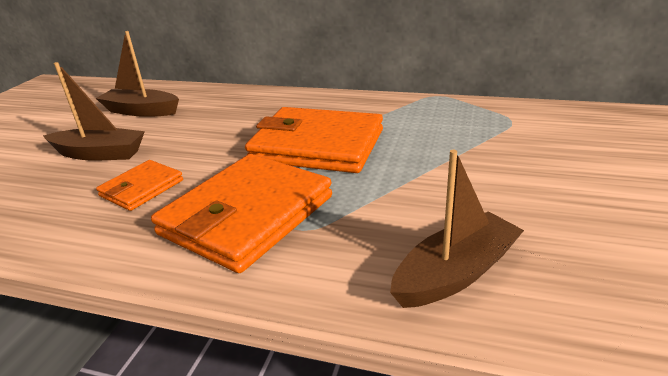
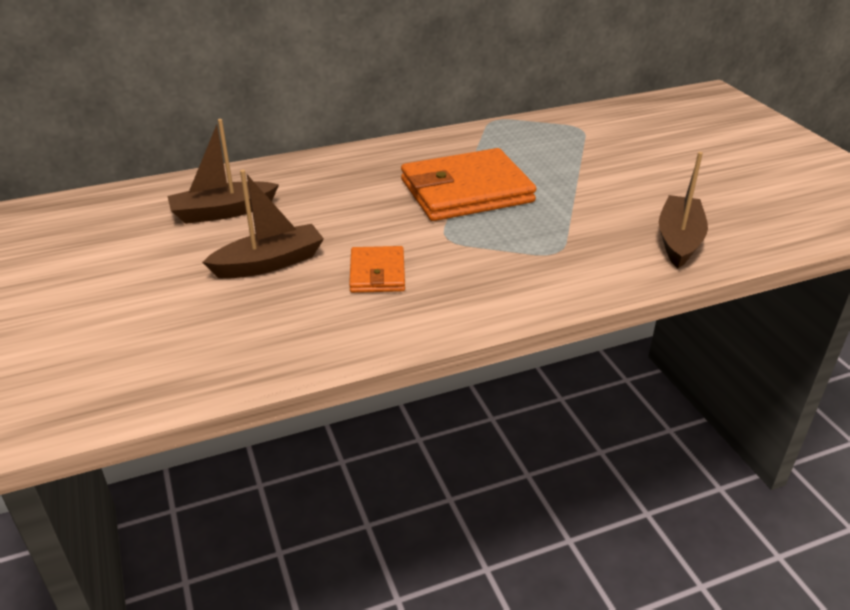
camera: 40 degrees left, 5 degrees up
(247, 215) = (502, 258): orange wallet -> none

